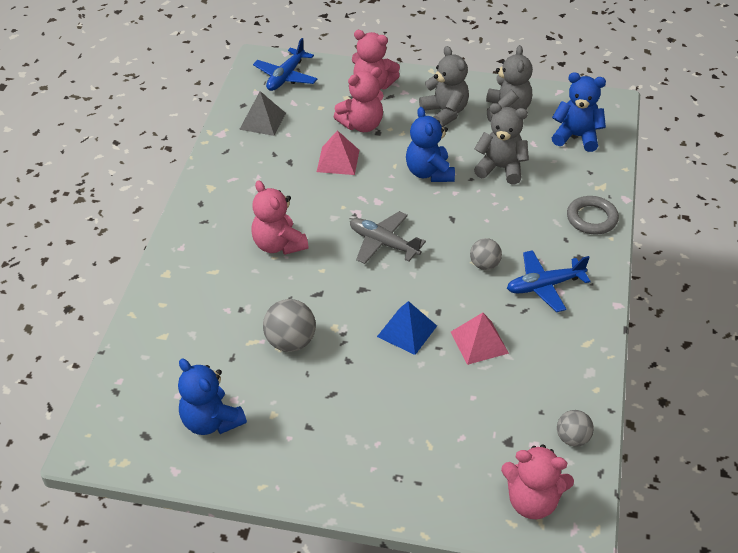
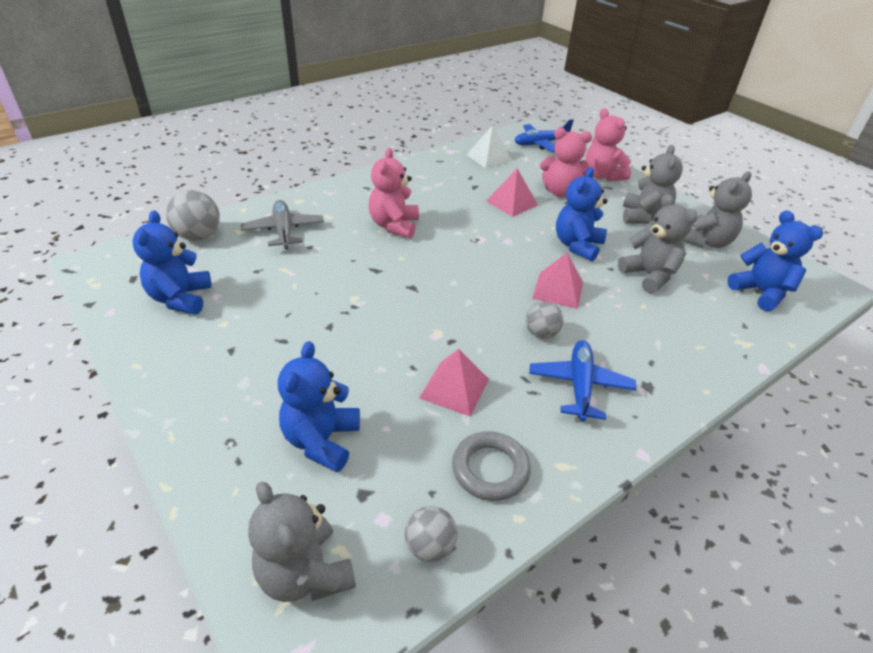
camera: 40 degrees right, 5 degrees down
(262, 121) = (489, 157): grey pyramid -> white pyramid
(290, 342) = (309, 286): grey ball -> grey ball (198, 236)
(383, 243) = (473, 268): grey plane -> grey plane (283, 231)
(407, 331) = (405, 337): blue pyramid -> none
(447, 433) = (321, 440): none -> blue teddy bear
(458, 222) = (558, 290): none -> pink pyramid
(532, 501) = (305, 573): pink teddy bear -> grey teddy bear
(544, 286) = (580, 385): blue plane -> blue plane turned 75 degrees clockwise
(591, 218) = (702, 362): grey ring -> grey ring (490, 469)

